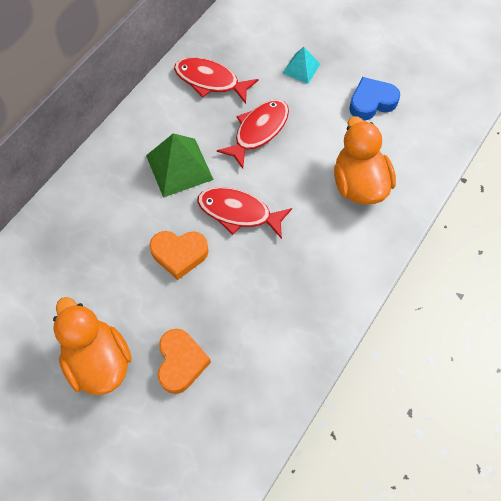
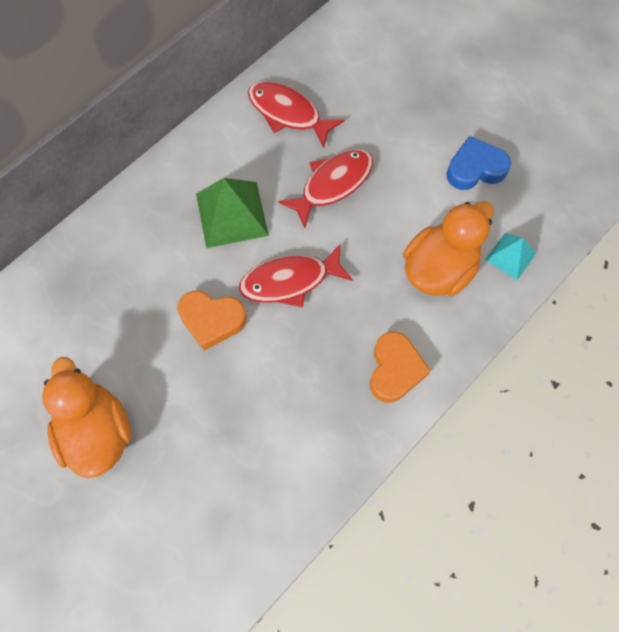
camera: 10 degrees right, 5 degrees up
(181, 362) = (189, 450): orange heart -> orange heart (395, 369)
(238, 212) = (290, 280): red fish -> red fish turned 45 degrees counterclockwise
(301, 68) = (399, 113): turquoise pyramid -> turquoise pyramid (510, 256)
(359, 184) = (439, 268): orange duck -> orange duck turned 45 degrees clockwise

